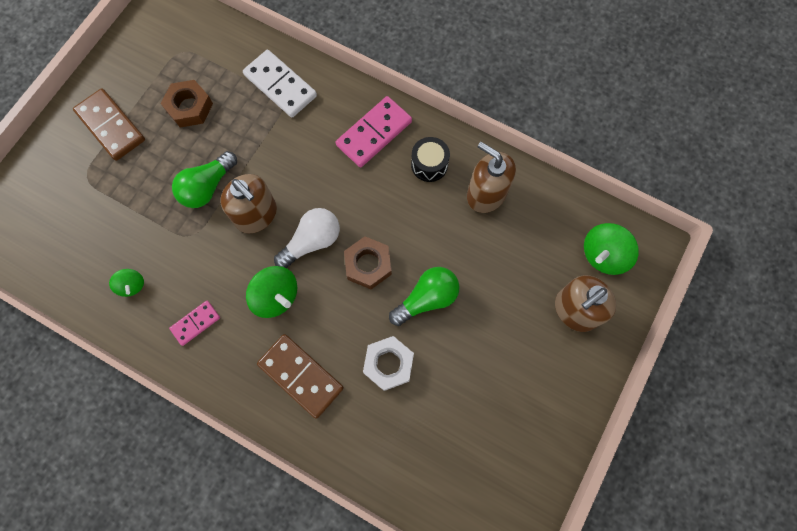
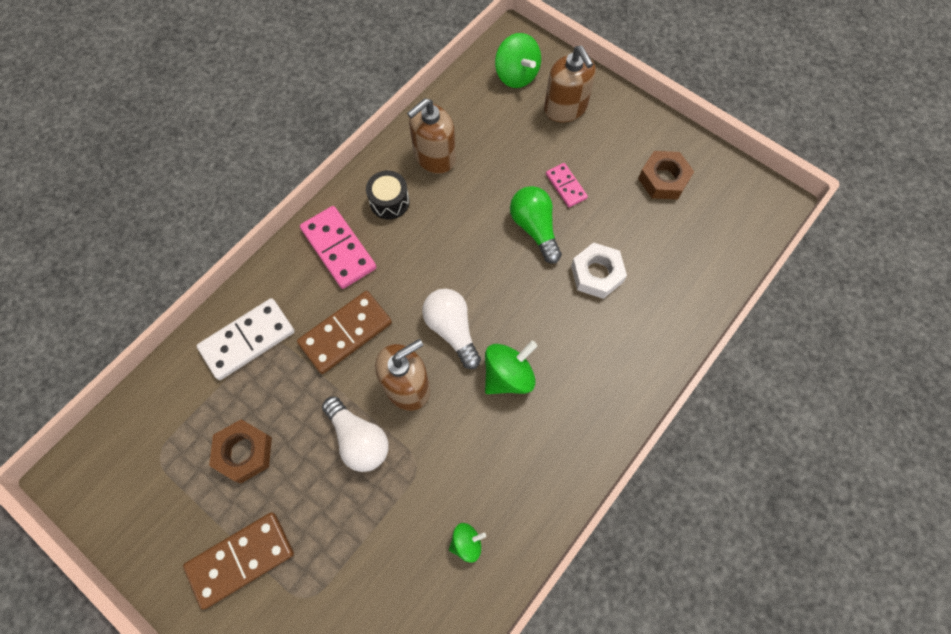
camera: 80 degrees left, 5 degrees down
(195, 323) = (525, 468): pink domino -> pink domino (566, 186)
(207, 187) = (359, 439): green light bulb -> white light bulb
(300, 376) = (599, 360): brown domino -> brown domino (346, 333)
(368, 265) = (489, 277): brown nut -> brown nut (663, 179)

